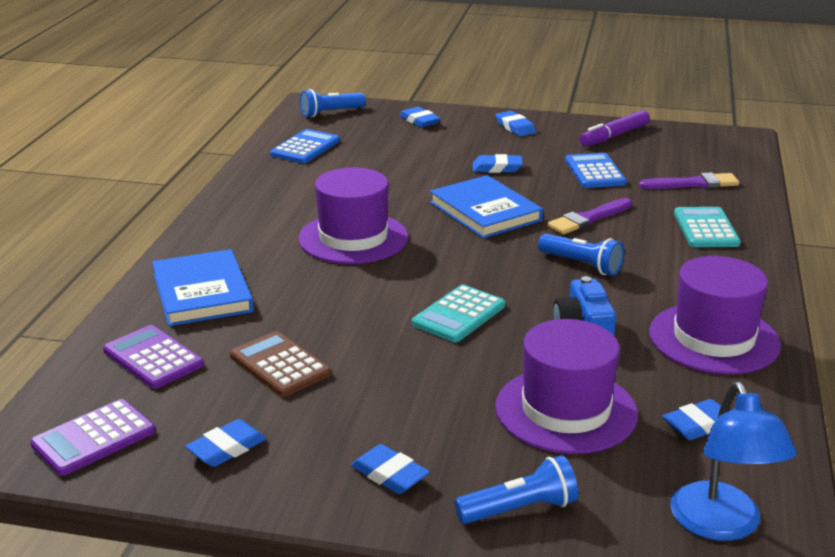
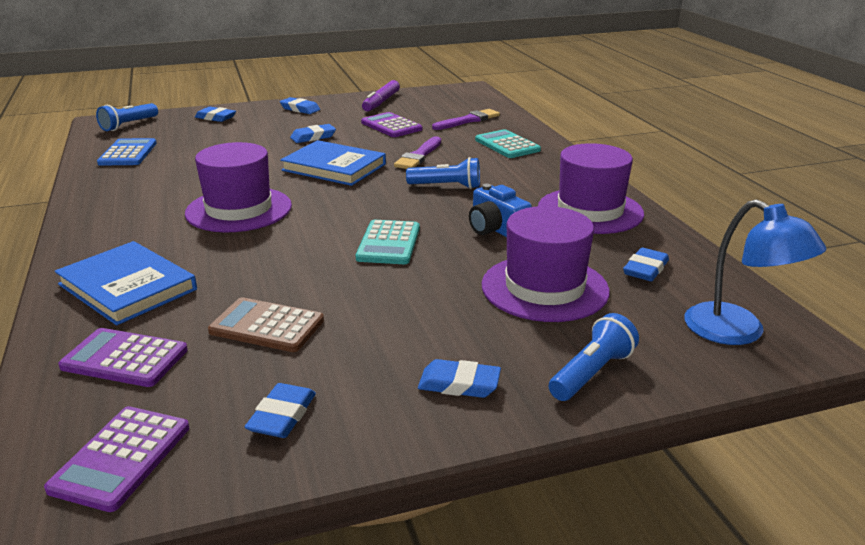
camera: 30 degrees left, 0 degrees up
(594, 172) = (391, 126): blue calculator -> purple calculator

